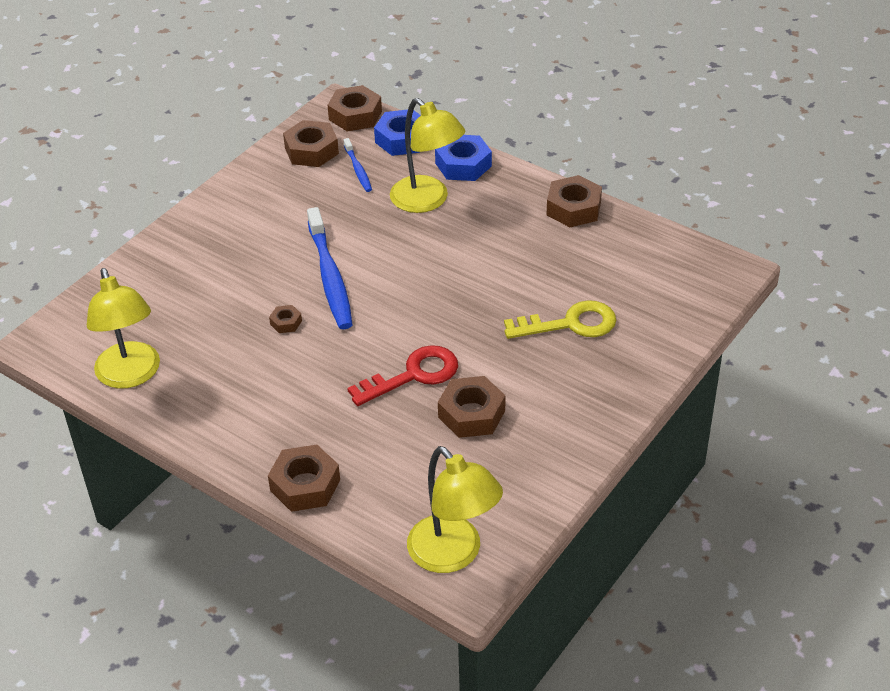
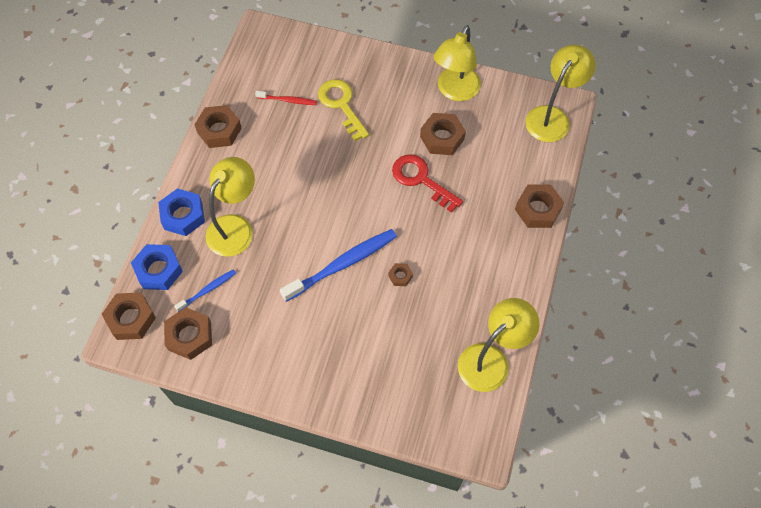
camera: 110 degrees left, 20 degrees up
(548, 450) = (455, 91): none -> yellow lamp
(598, 275) = (288, 100): none -> red toothbrush

